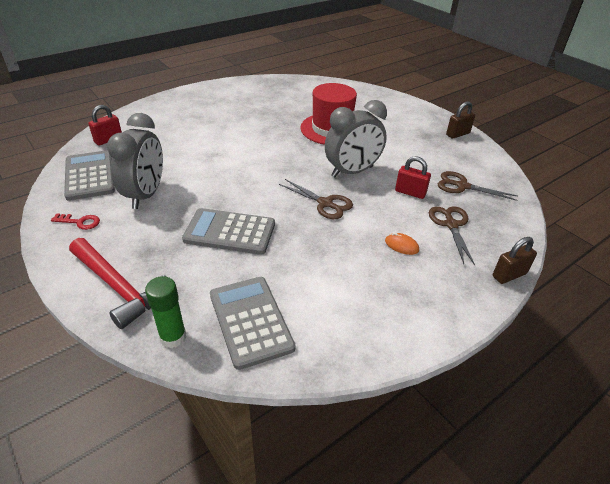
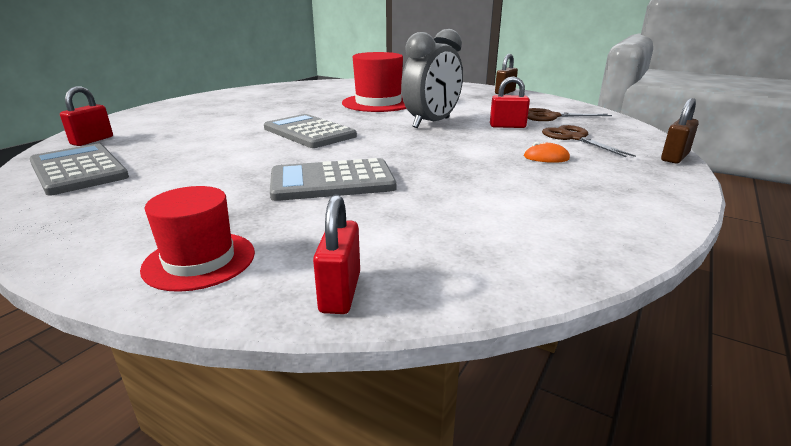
camera: 20 degrees left, 15 degrees down
(80, 222) = (85, 211): red key -> none
(118, 287) = (199, 260): red hammer -> red hat
(146, 195) = (182, 172): grey clock -> none
(173, 337) = (340, 292): green glue stick -> red padlock
(250, 321) = (442, 248): grey calculator -> grey calculator (309, 132)
(325, 204) = (428, 145): brown scissors -> none

